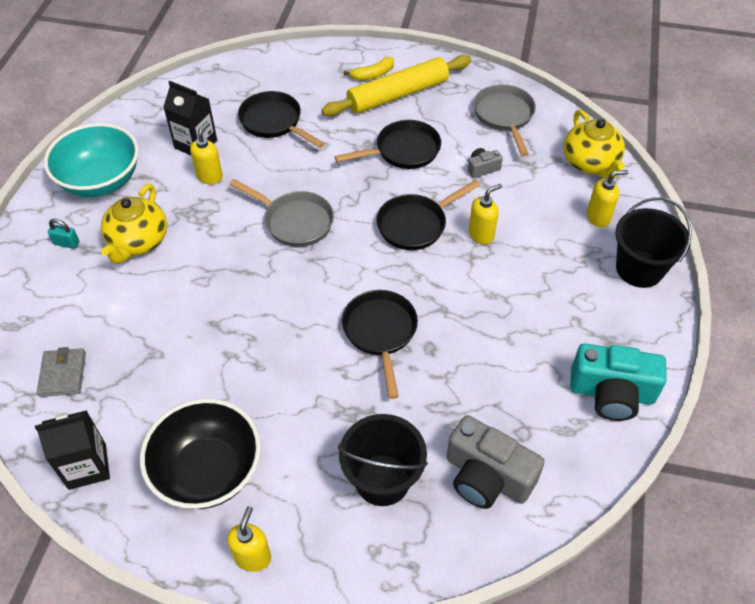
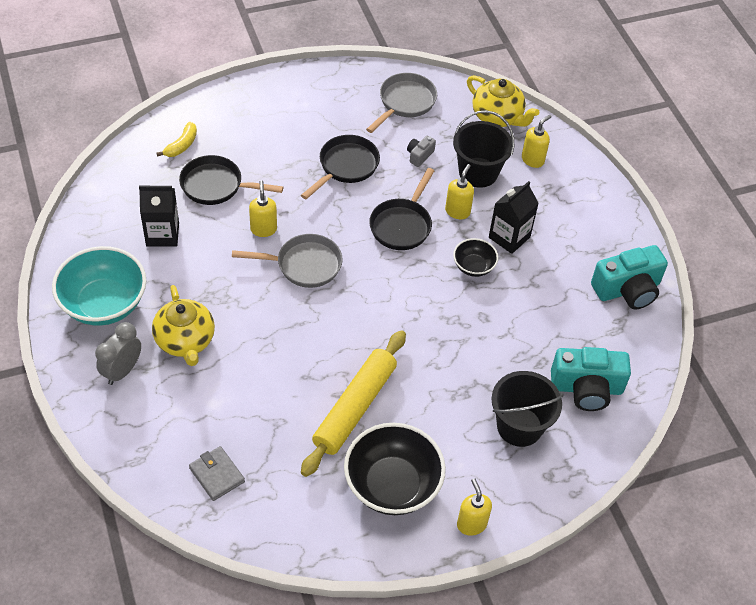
camera: 35 degrees left, 0 degrees up
(66, 243) = (122, 371): turquoise padlock -> grey clock
(87, 466) = (298, 530): black carton -> black carton (509, 237)
(210, 176) = (200, 258): yellow soap dispenser -> yellow soap dispenser (263, 229)
(372, 75) = (268, 107): yellow banana -> yellow banana (181, 145)
(380, 333) = (439, 322): black pan -> none
(397, 94) = (303, 117): yellow rolling pin -> yellow rolling pin (354, 407)
(457, 294) = (473, 266): none -> black bowl
(487, 476) = (586, 388): grey camera -> turquoise camera
(504, 116) = (405, 102): grey pan -> grey pan turned 75 degrees clockwise
(639, 269) = (587, 188): black bucket -> black bucket (478, 172)

